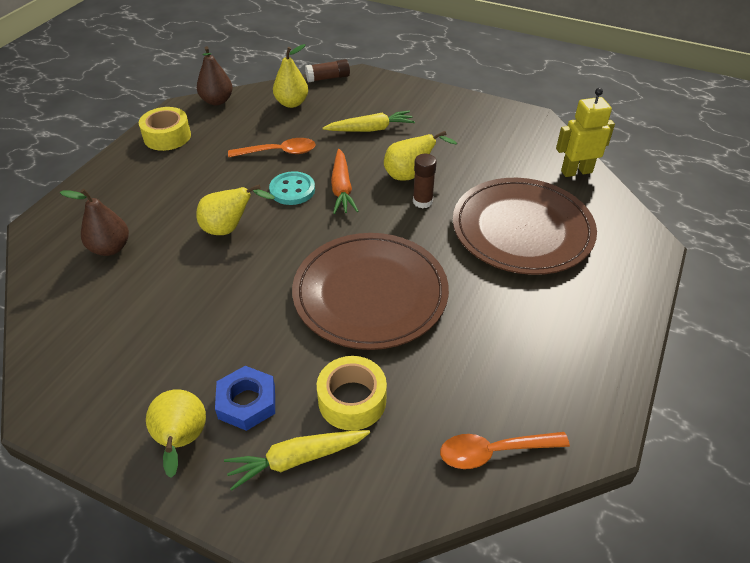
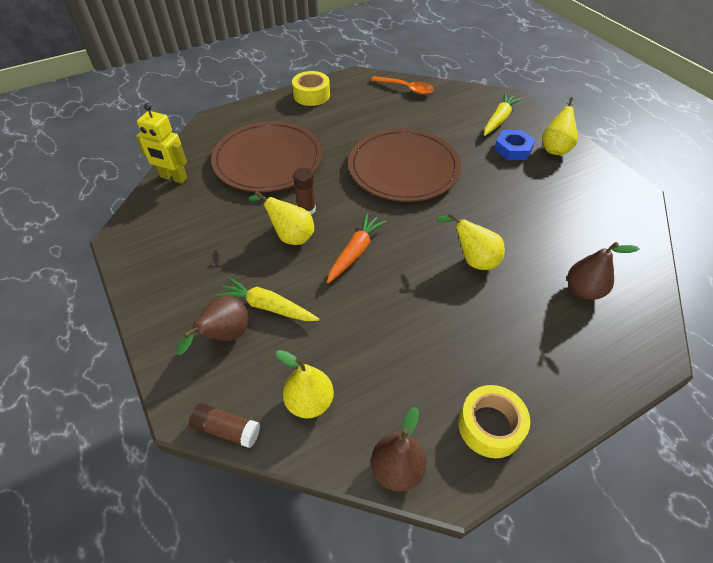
camera: 145 degrees left, 5 degrees up
(279, 152) = (379, 325): orange spoon -> none
(292, 190) = (397, 272): turquoise button -> none
(296, 459) = (499, 120): yellow carrot -> yellow carrot turned 75 degrees counterclockwise
(352, 400) = (456, 128): yellow tape -> yellow tape (311, 95)
(379, 106) = (225, 336): none -> brown pear

